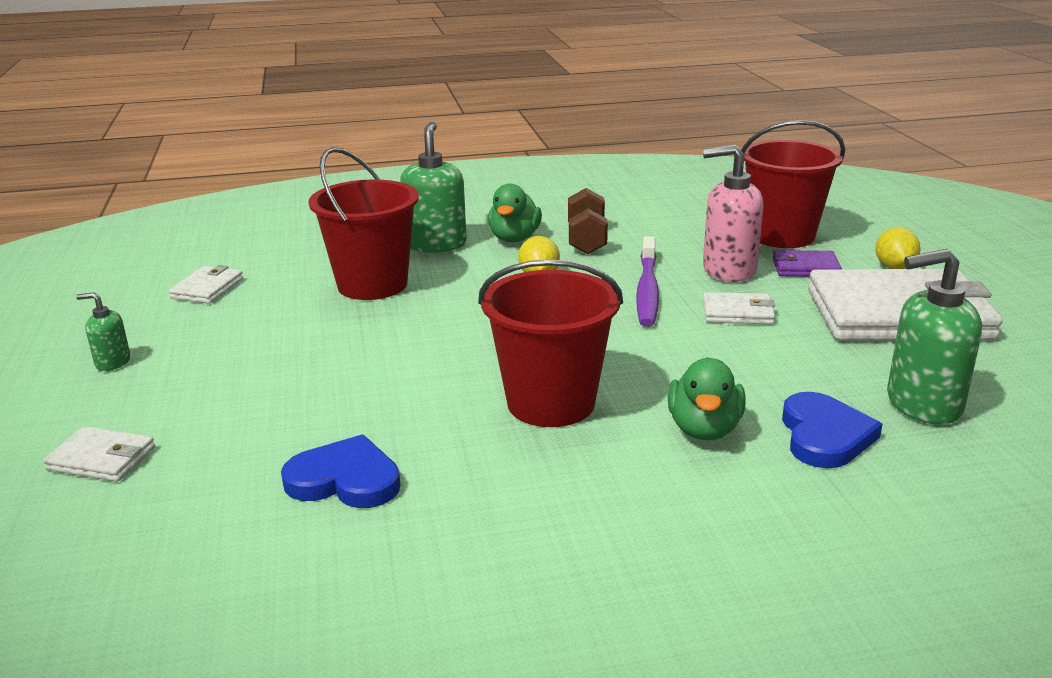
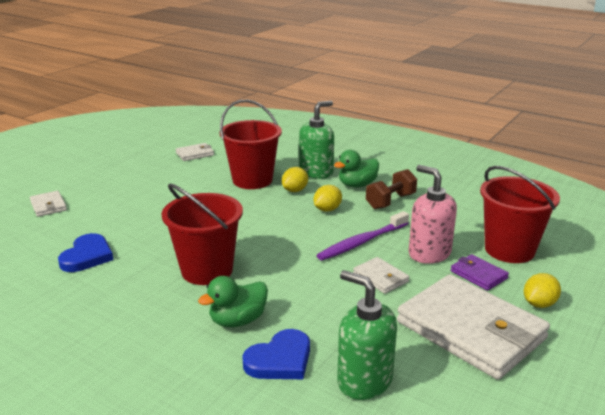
camera: 45 degrees right, 0 degrees up
(112, 362) = (114, 171): green soap dispenser -> none
(345, 480) = (87, 256): blue heart -> blue heart turned 45 degrees clockwise
(455, 273) = (295, 190): none -> yellow lemon

